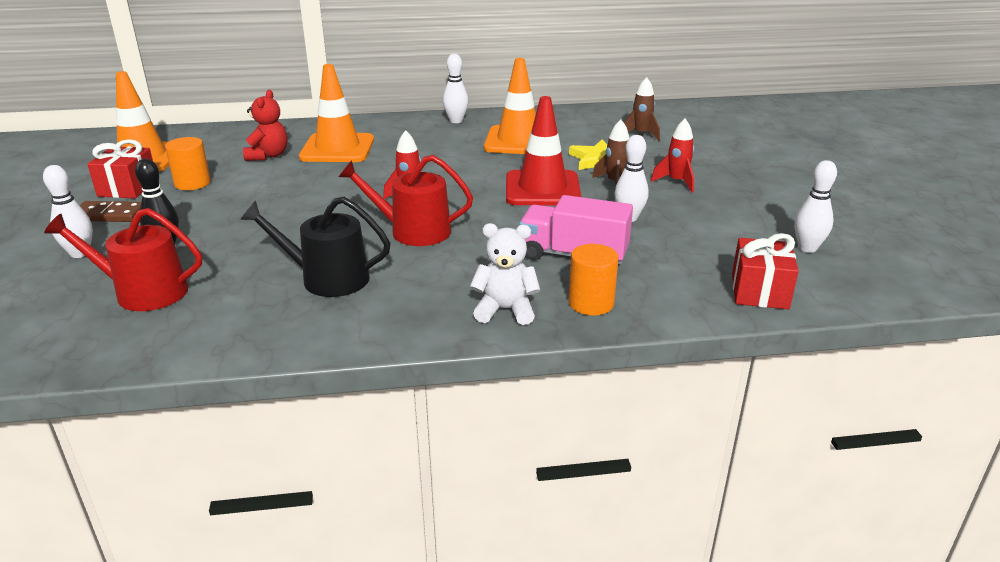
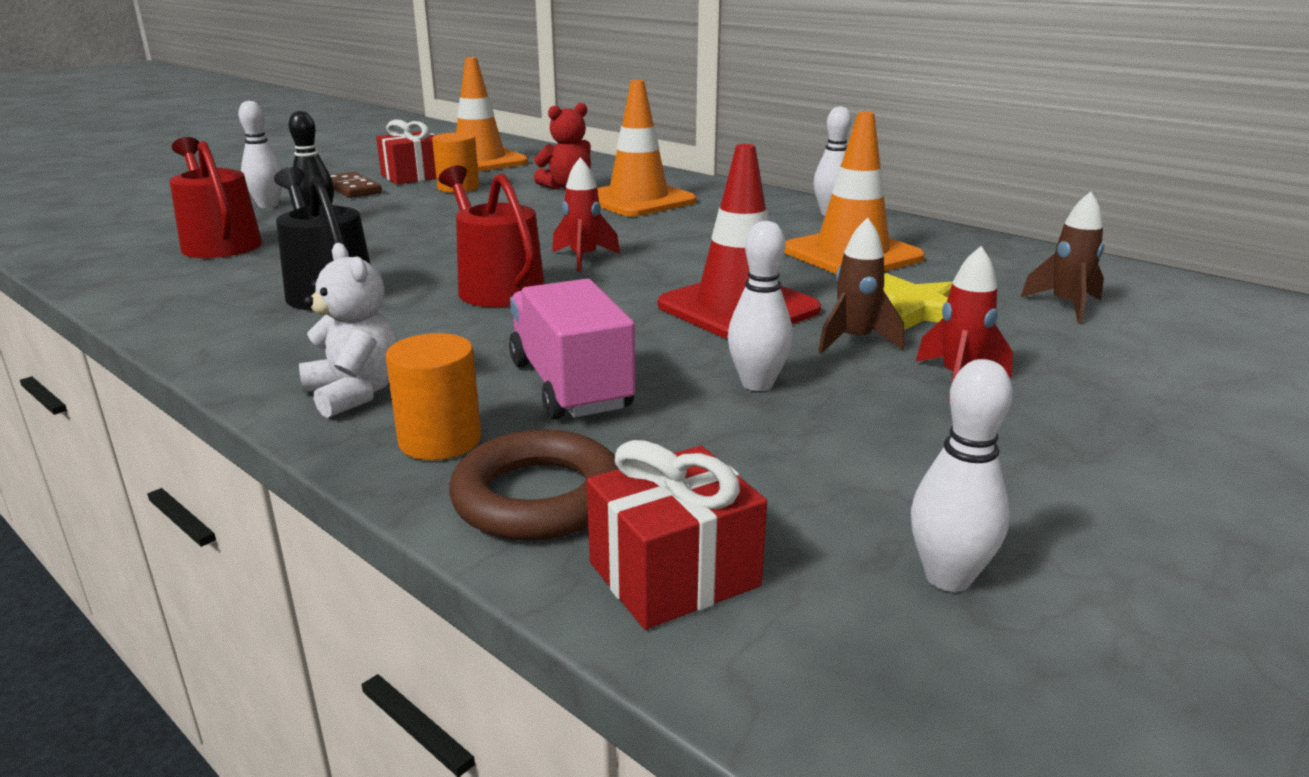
camera: 50 degrees right, 5 degrees down
(673, 298) = (538, 497): none -> brown ring

